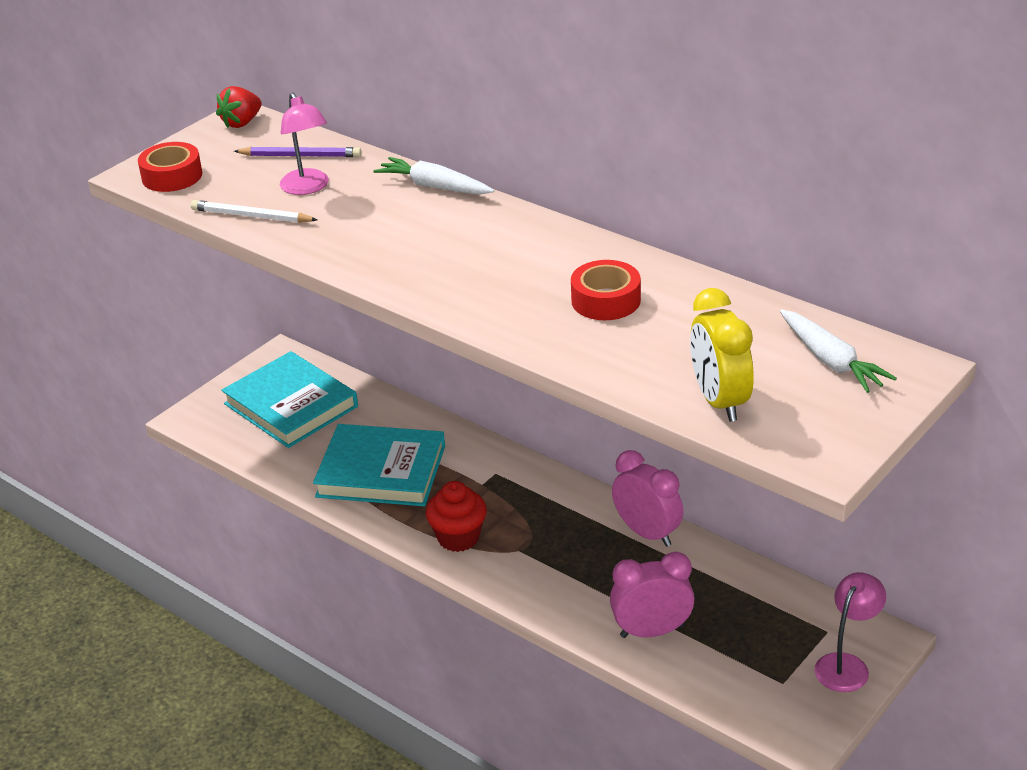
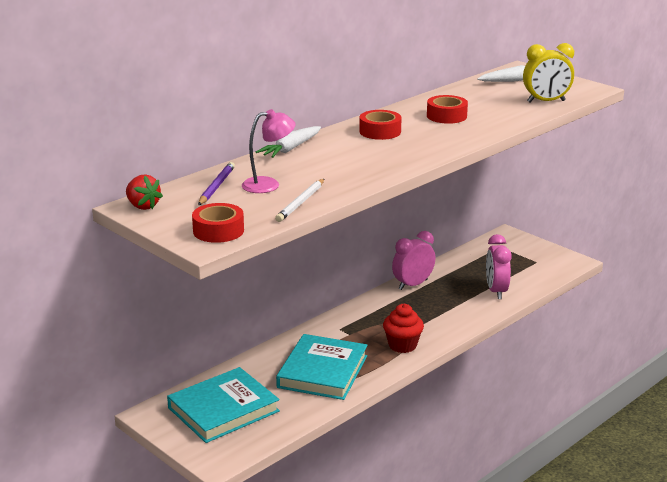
camera: 85 degrees left, 10 degrees down
(518, 247) = (380, 131): none -> red tape
(847, 665) = (524, 245): pink lamp -> none

